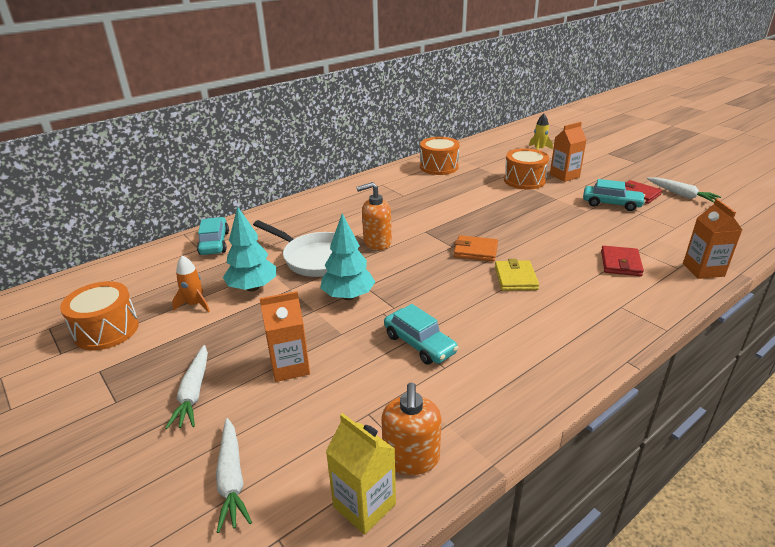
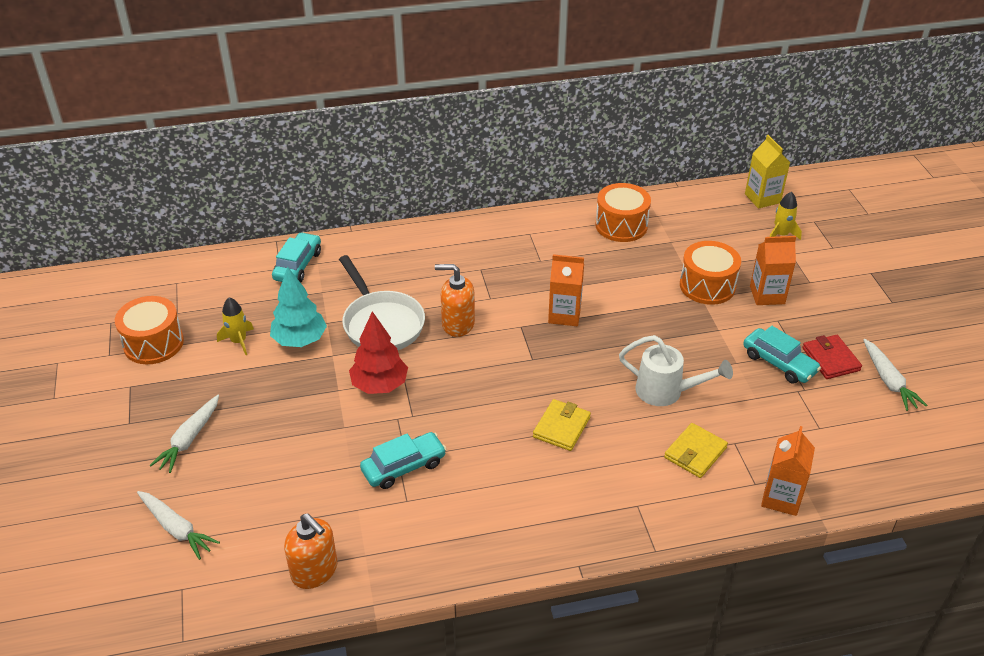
camera: 25 degrees right, 10 degrees up
(195, 304) = (238, 341): orange rocket -> yellow rocket
(232, 479) = (176, 528): white carrot -> white carrot turned 60 degrees counterclockwise
(290, 367) = (278, 445): orange carton -> orange carton (564, 315)
(348, 296) = (379, 385): turquoise tree -> red tree
(364, 505) = (254, 592): yellow carton -> yellow carton (762, 198)
(411, 458) = (315, 571): orange soap dispenser -> orange soap dispenser turned 75 degrees counterclockwise
(419, 344) = (404, 467): turquoise car -> turquoise car turned 105 degrees counterclockwise
(475, 251) = (551, 375): orange wallet -> none
(562, 237) = (666, 392): none -> white watering can
(620, 263) = (695, 453): red wallet -> yellow wallet

